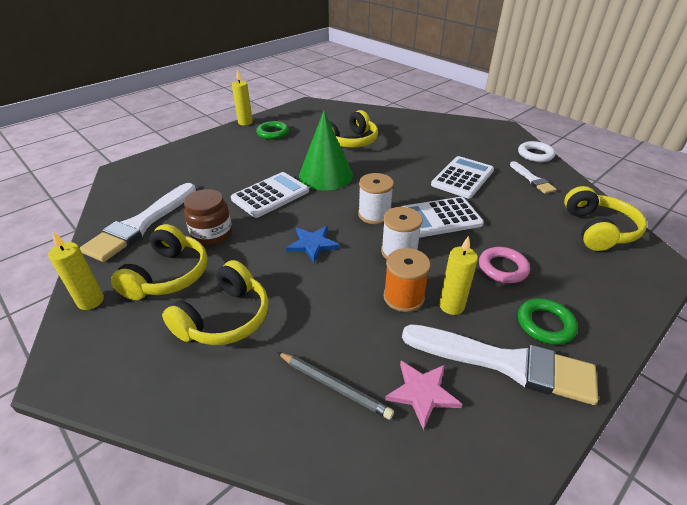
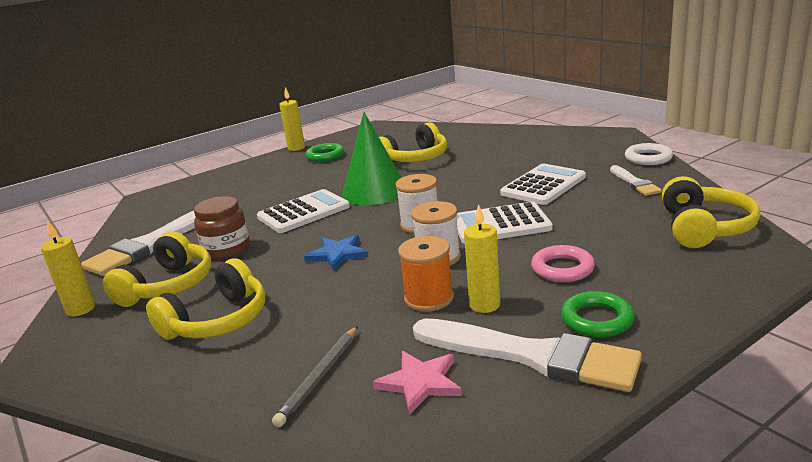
camera: 10 degrees right, 15 degrees down
(334, 386) = (319, 377): grey pencil -> grey pencil turned 75 degrees clockwise

